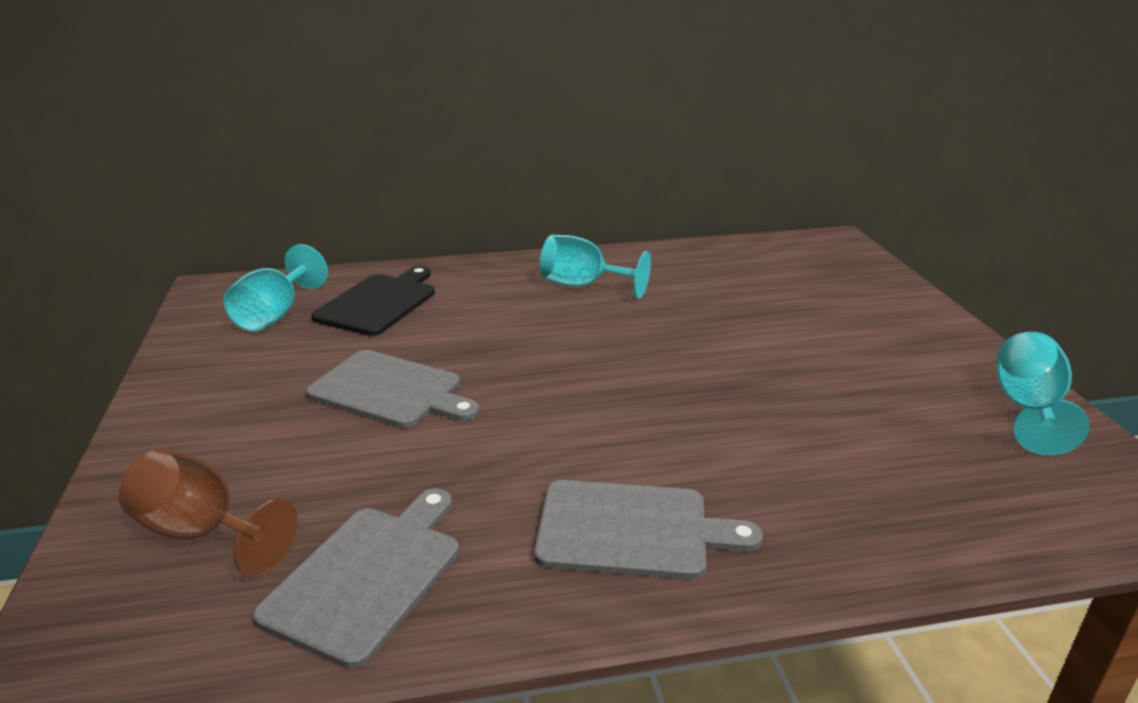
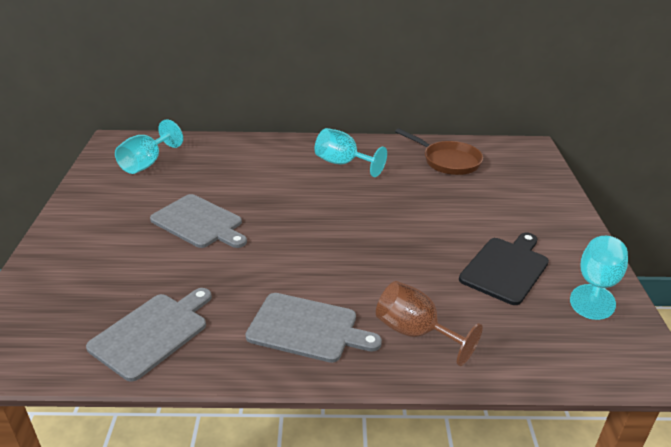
camera: 10 degrees right, 5 degrees up
(202, 533) = (72, 295): brown goblet -> brown goblet (415, 333)
(378, 303) = (211, 162): black cutting board -> black cutting board (505, 268)
(733, 268) = (448, 161): none -> brown pan

